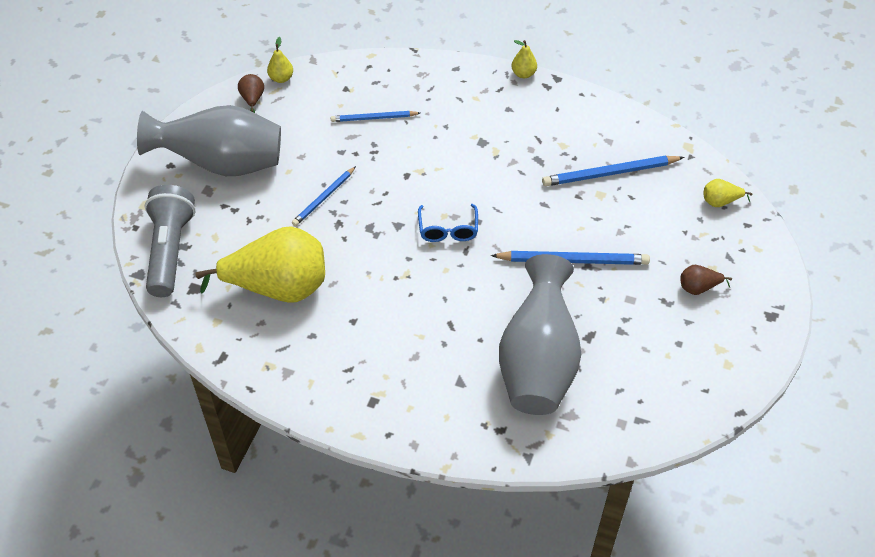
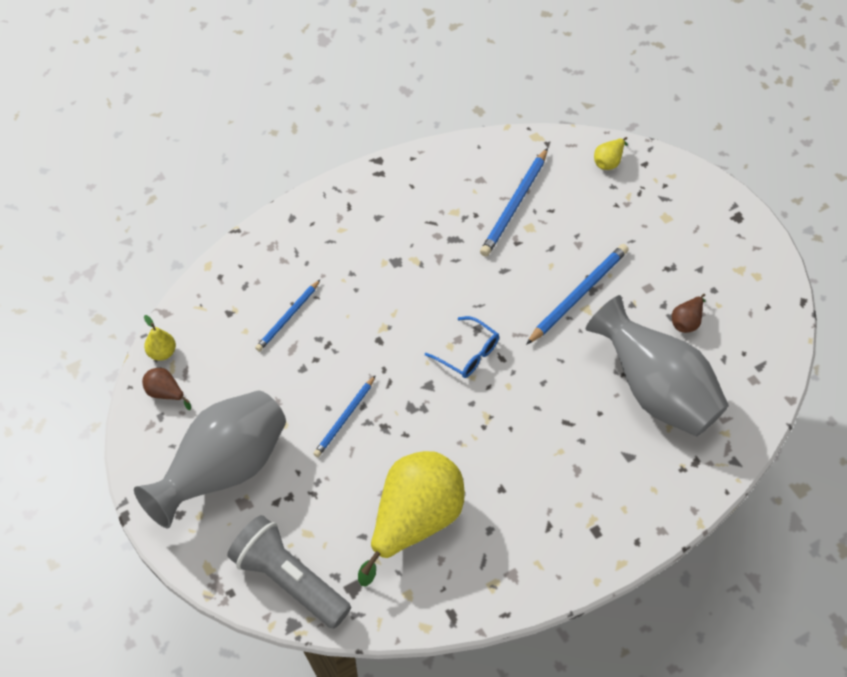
camera: 50 degrees left, 5 degrees up
(324, 198) = (345, 418): blue pencil -> blue pencil turned 45 degrees clockwise
(523, 74) = (349, 178): yellow pear -> none
(698, 288) = (675, 239): brown pear -> brown pear (686, 322)

